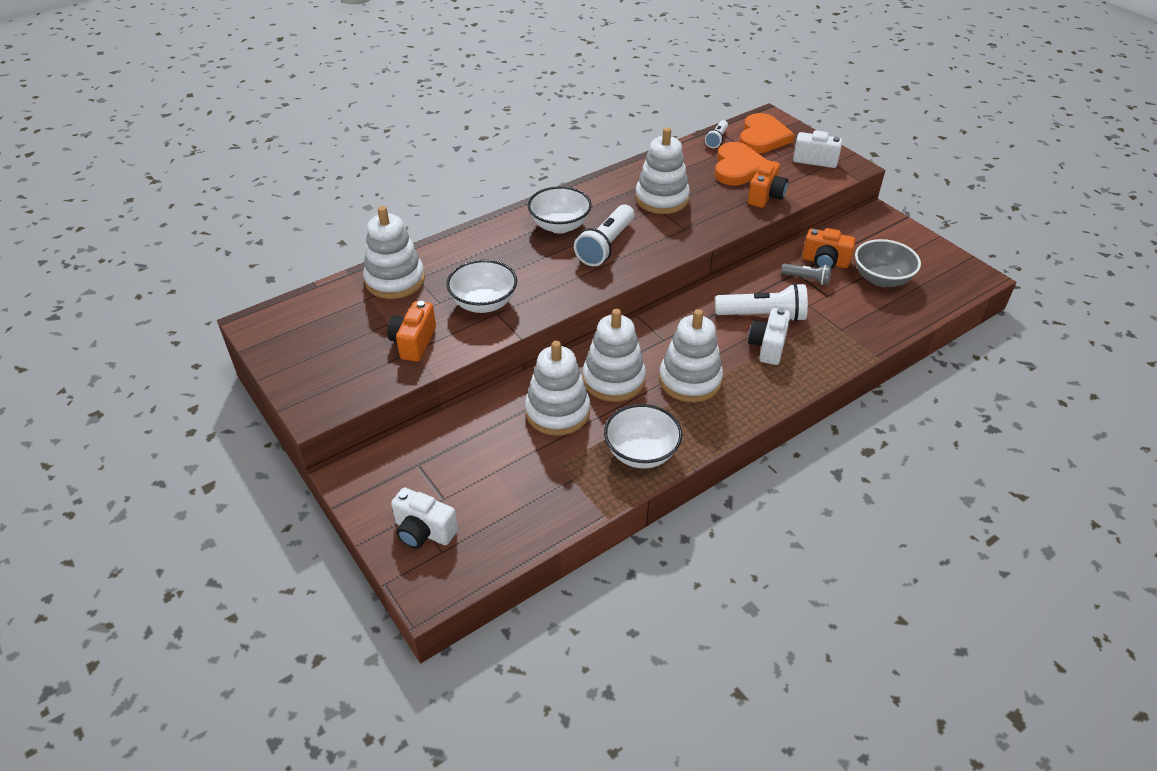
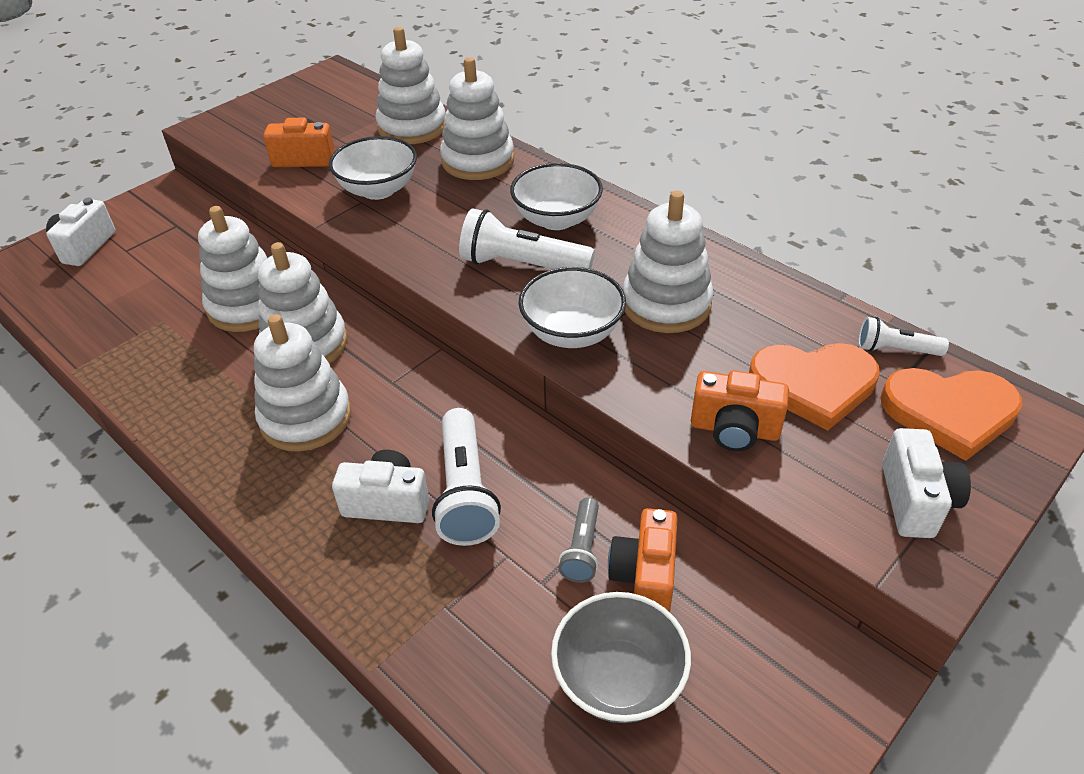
camera: 80 degrees right, 0 degrees up
(467, 251) = (478, 161): none -> white stacking toy
(641, 453) = (171, 386): white bowl -> white bowl (572, 333)

